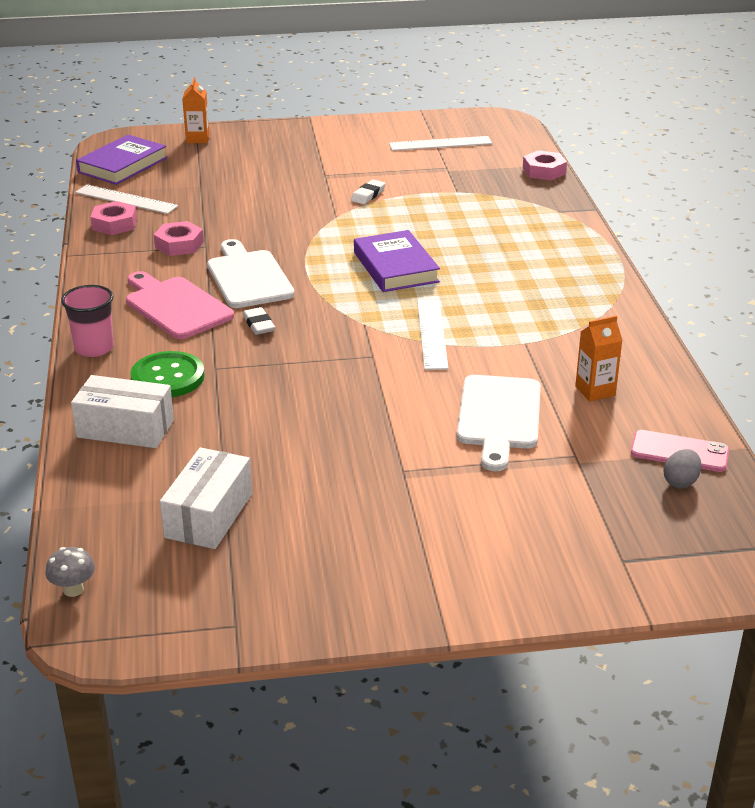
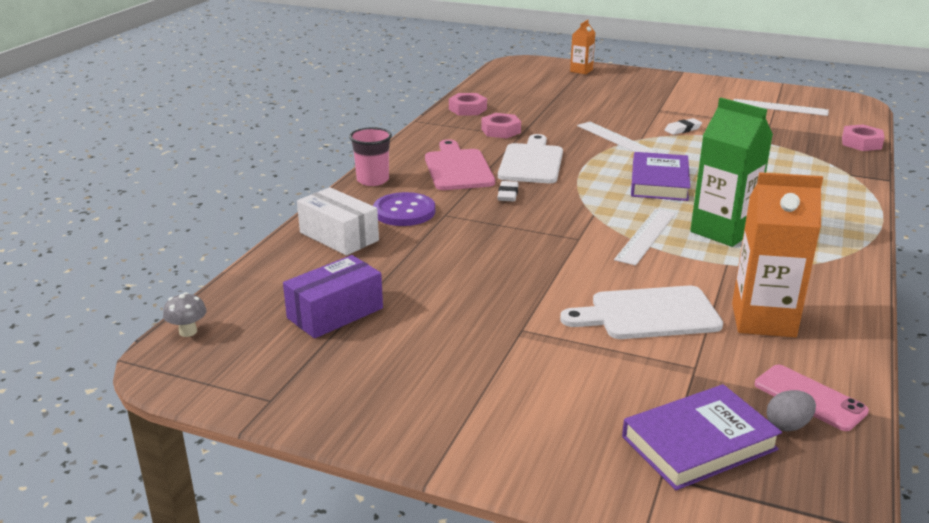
camera: 30 degrees right, 5 degrees down
(122, 165) = (510, 76): purple book -> purple book (699, 443)
(126, 199) = (491, 96): white ruler -> white ruler (616, 139)
(168, 377) = (404, 211): green button -> purple button
(208, 515) = (335, 313): white box -> purple box
(495, 308) = (722, 231): none -> green carton
(499, 417) = (648, 314): white cutting board -> white cutting board turned 45 degrees clockwise
(595, 391) = (763, 320): orange carton -> orange carton, size x1.82

